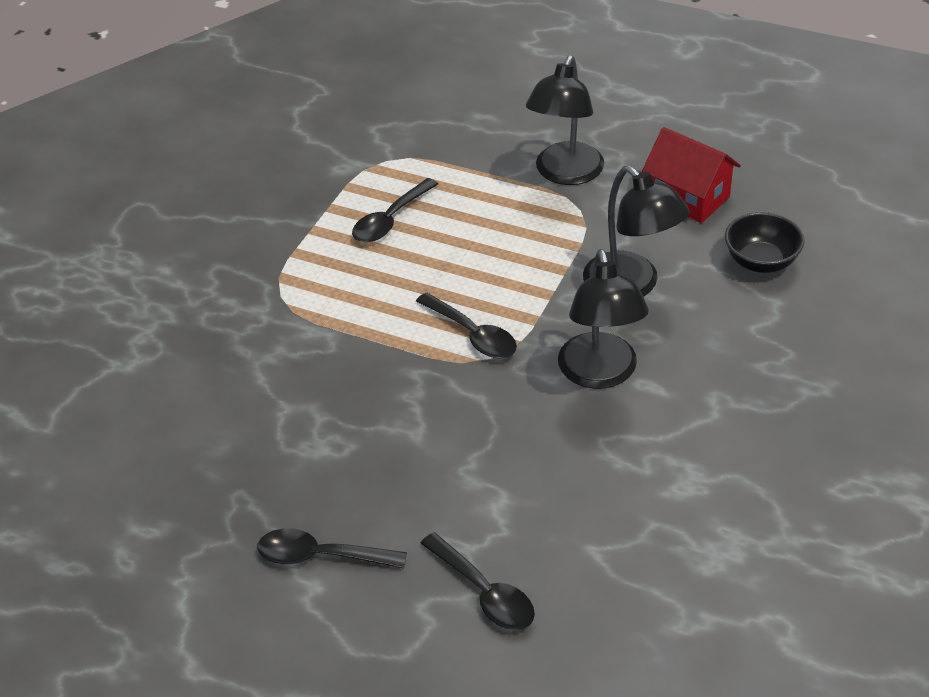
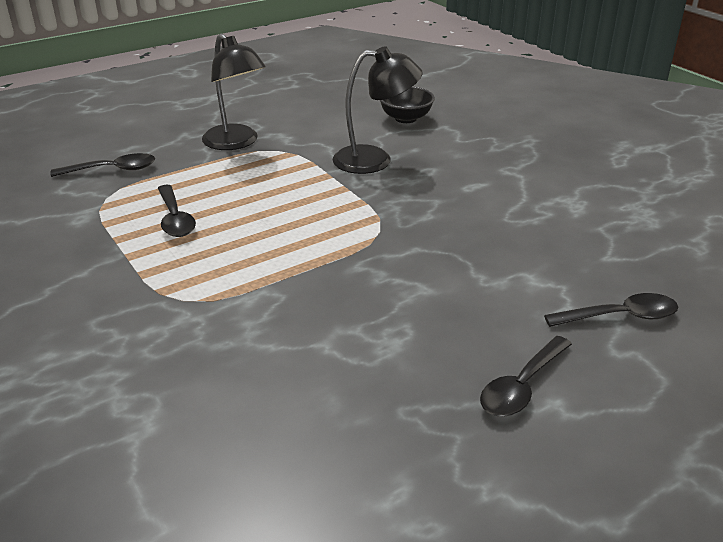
camera: 60 degrees left, 10 degrees down
(473, 335) = (347, 229): black spoon -> black spoon (112, 170)
(600, 374) = (444, 197): black lamp -> none
(688, 198) = (320, 117): red house -> none

